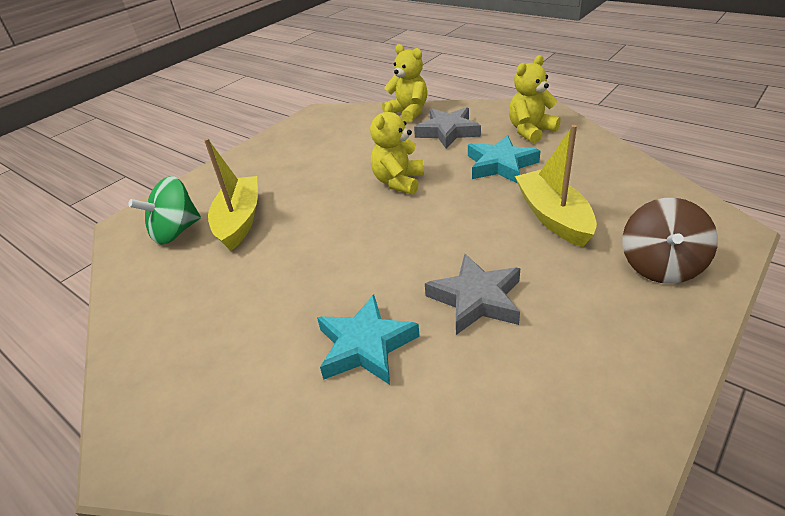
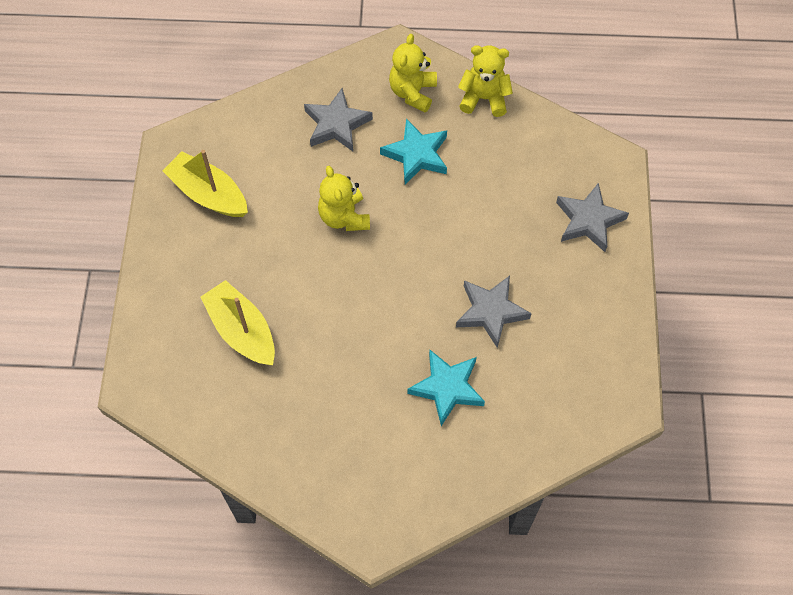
camera: 40 degrees left, 25 degrees up
(176, 232) = (195, 371): green spinning top -> none
(408, 112) = (272, 107): yellow teddy bear -> yellow teddy bear (484, 98)
(553, 217) = (495, 203): yellow boat -> yellow boat (208, 194)
(660, 266) = (588, 220): brown spinning top -> grey star

